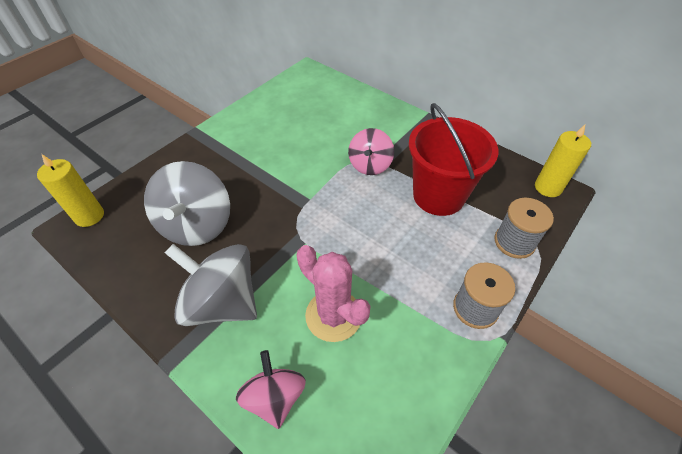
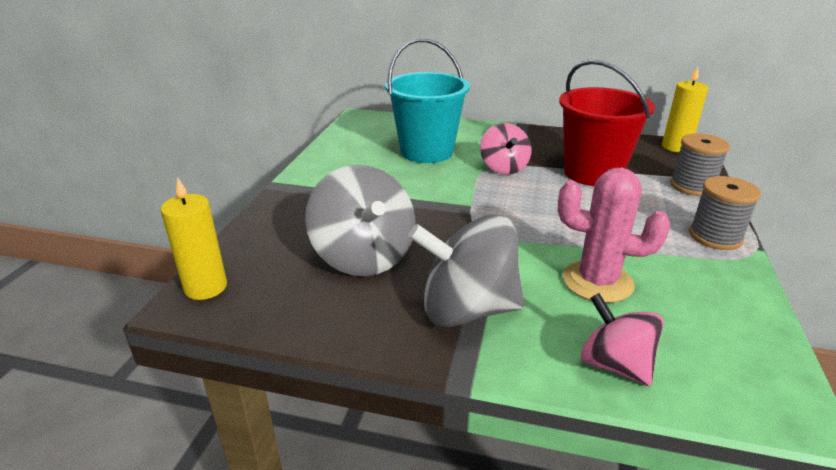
camera: 25 degrees left, 20 degrees down
(325, 127) = (427, 151): none -> turquoise bucket

